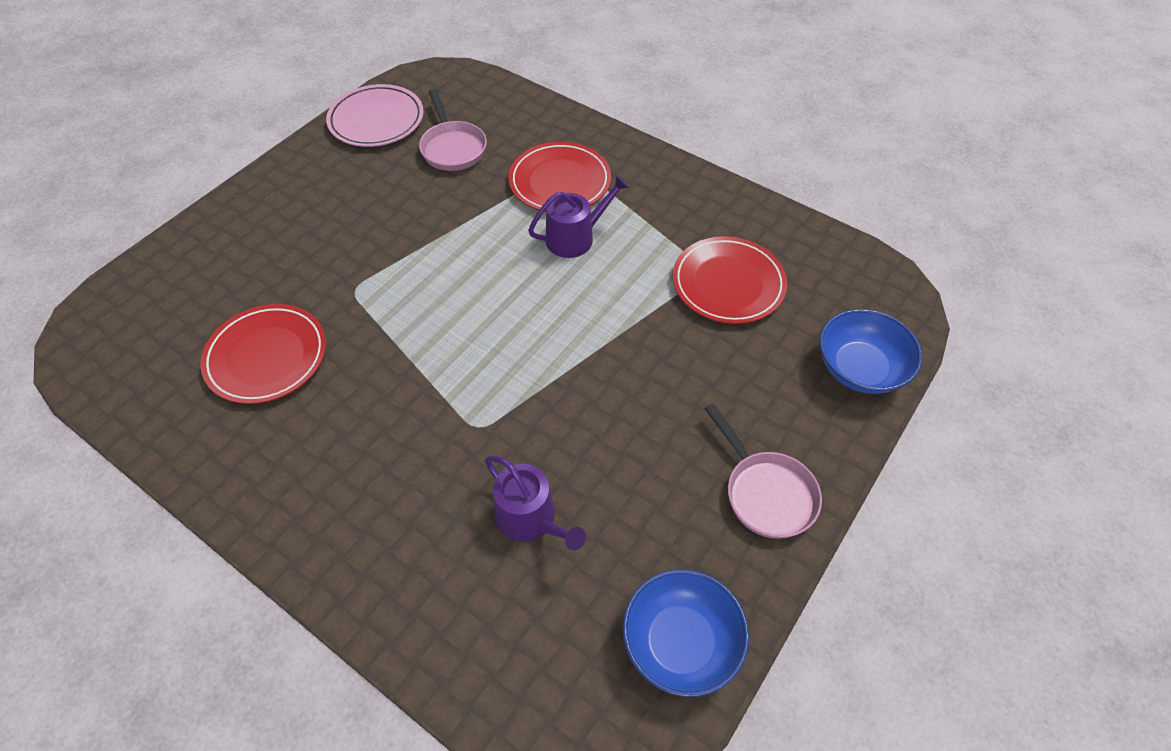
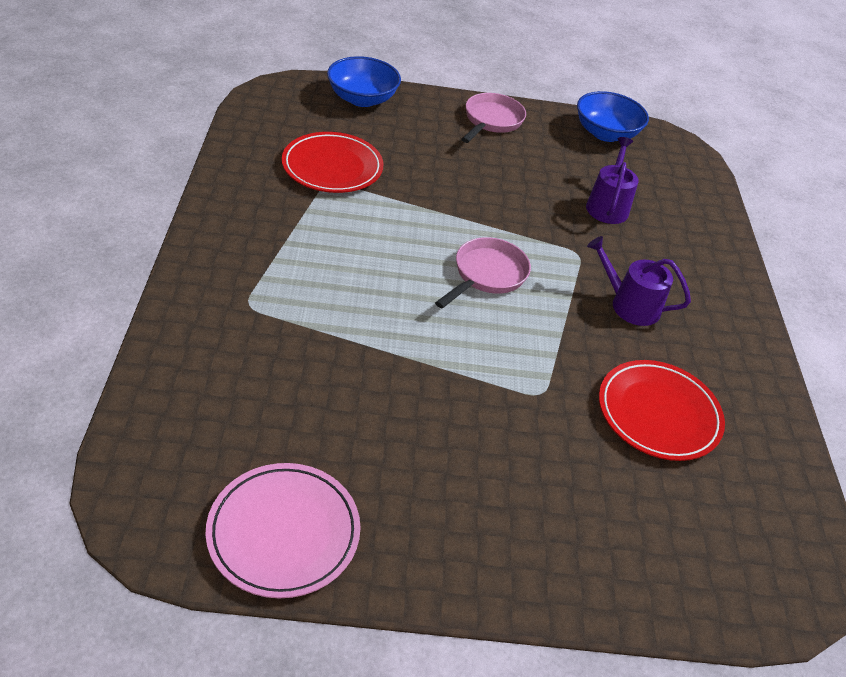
camera: 130 degrees left, 10 degrees down
(453, 148) = (285, 419): pink pan -> pink pan (487, 275)
(560, 182) = (281, 304): red plate -> none
(575, 237) = (350, 266): purple watering can -> purple watering can (629, 305)

